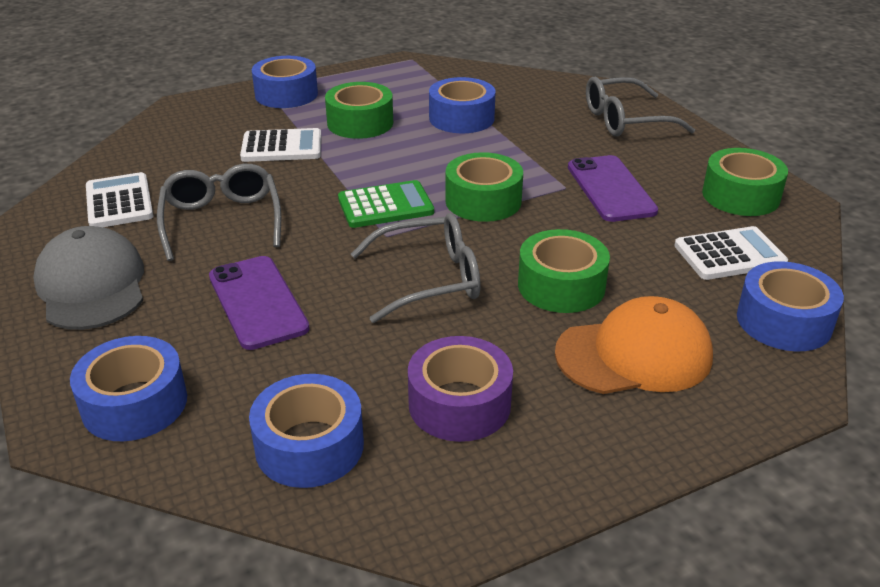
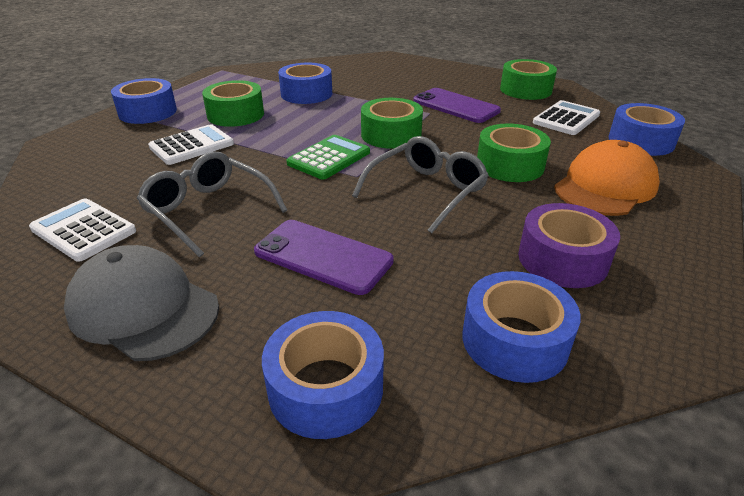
camera: 35 degrees left, 0 degrees up
(625, 120) = (410, 70): grey glasses -> none

